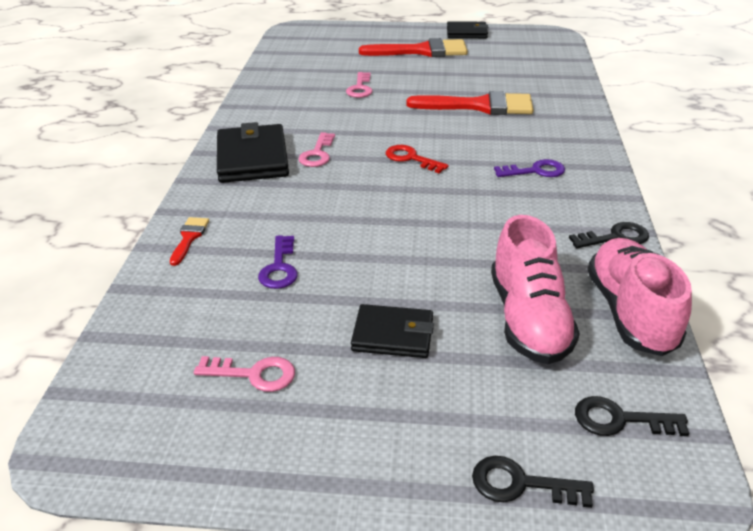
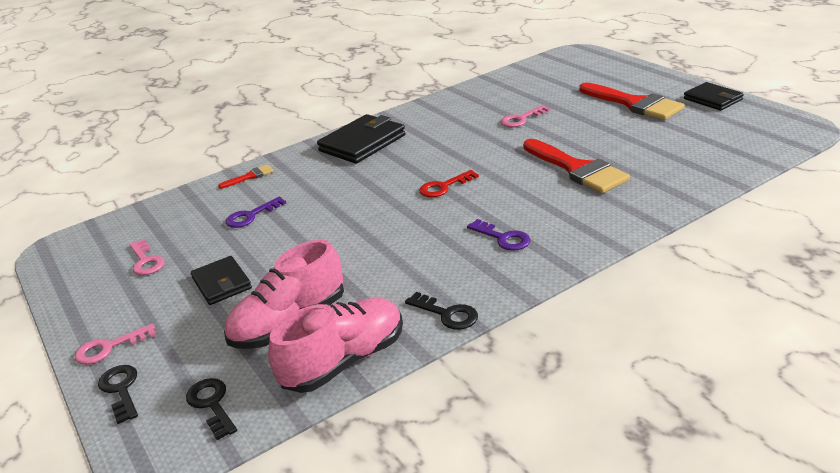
camera: 55 degrees right, 5 degrees down
(317, 154) = (399, 156): pink key -> pink key (109, 347)
(411, 158) = (444, 187): red key -> red key turned 120 degrees counterclockwise

